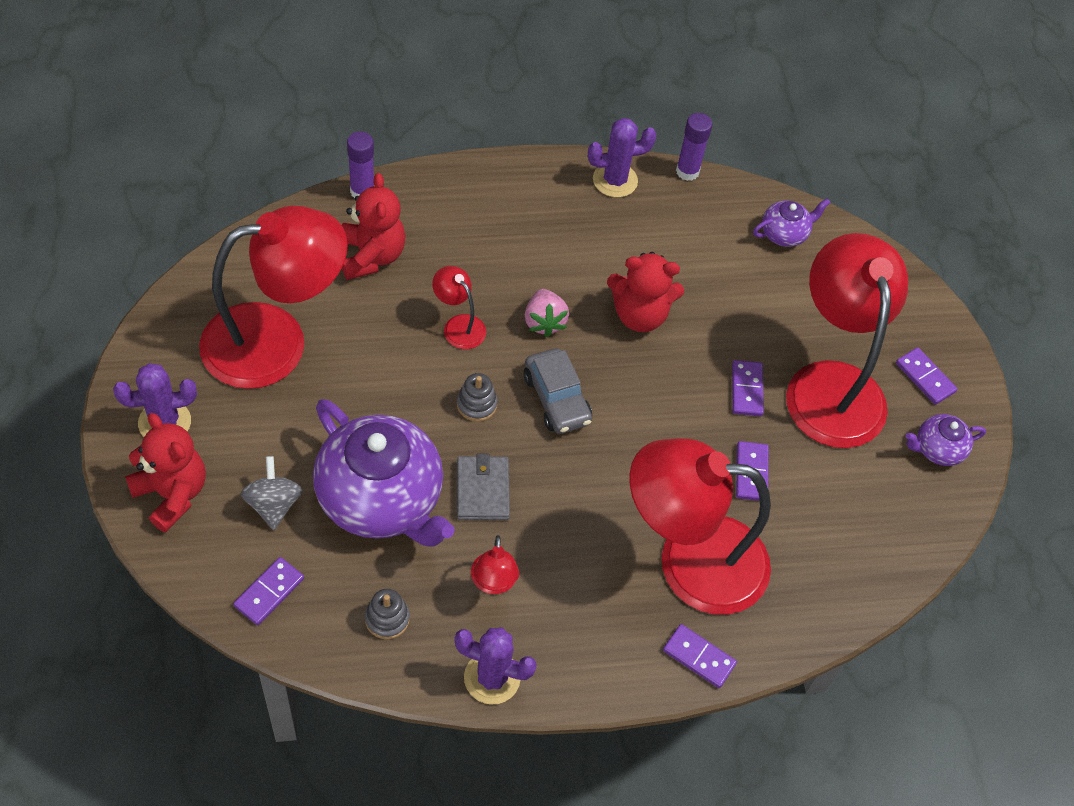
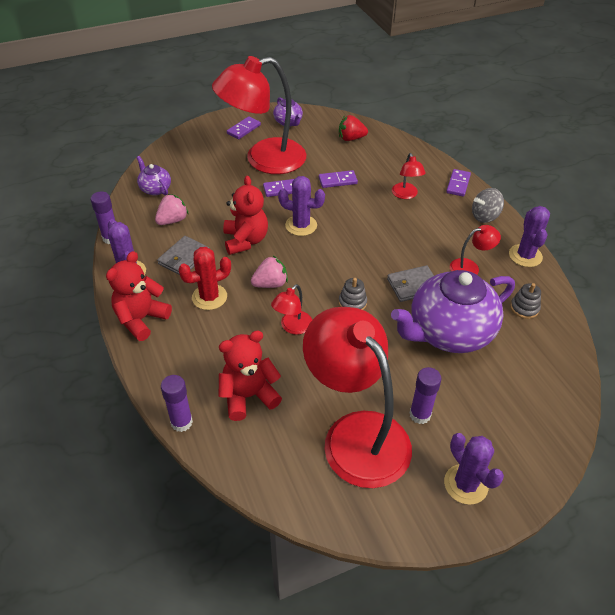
camera: 100 degrees left, 10 degrees down
(172, 494) = (519, 455): red teddy bear -> red teddy bear (141, 319)
(269, 592) = (549, 371): purple domino -> none
(272, 414) = (420, 415): none -> purple glue stick
(273, 504) = (488, 389): grey spinning top -> grey spinning top (485, 216)
(381, 499) = (449, 332): purple teapot -> purple teapot turned 150 degrees counterclockwise
(542, 252) = (209, 297): none -> red cactus
(556, 399) = (329, 266): grey car -> none
(624, 240) = (184, 258): none -> grey wallet
(653, 390) = (301, 225): none -> purple cactus
(690, 561) = (406, 195): red lamp -> red lamp, size x0.42
(707, 241) = (172, 220): none -> pink strawberry
(870, 533) = (351, 138): none -> red strawberry

